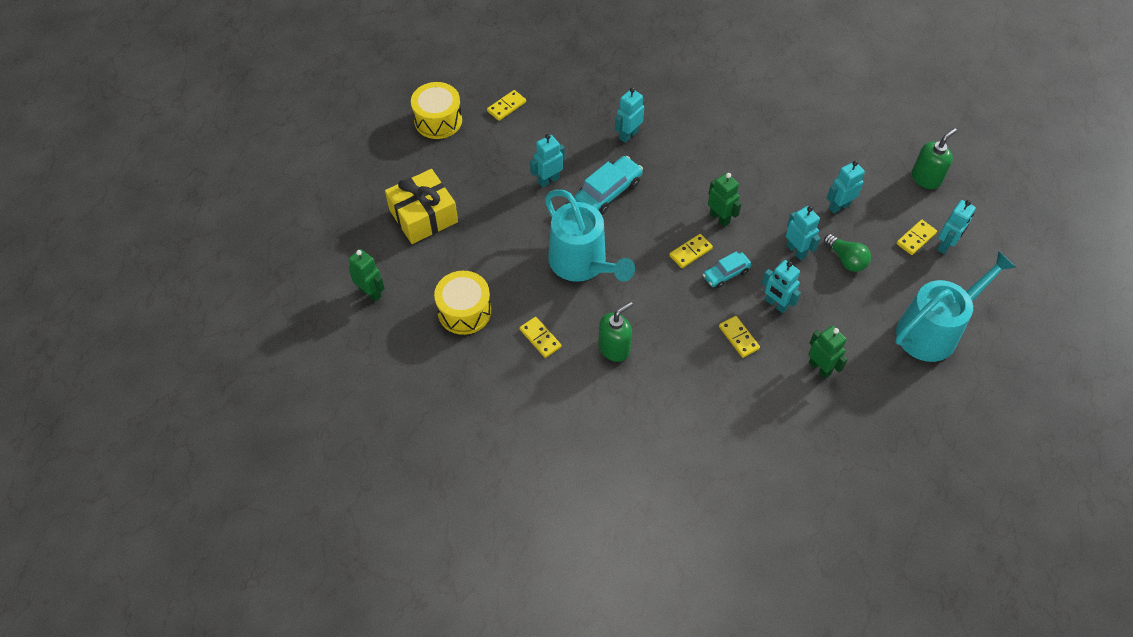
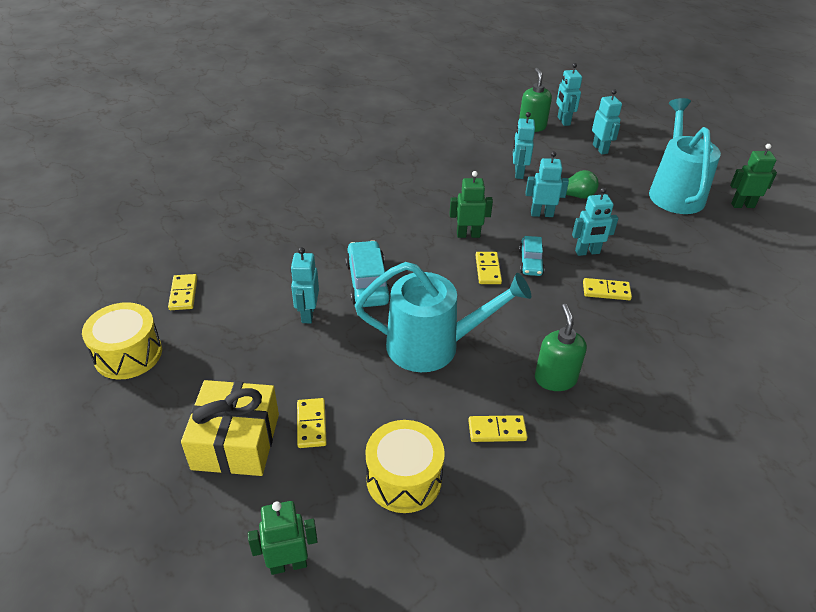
camera: 55 degrees left, 15 degrees down
(628, 135) = (319, 237): turquoise robot -> turquoise robot (563, 121)
(820, 368) = (672, 263): green robot -> green robot (742, 205)
(915, 238) = (582, 157): yellow domino -> yellow domino (311, 424)

